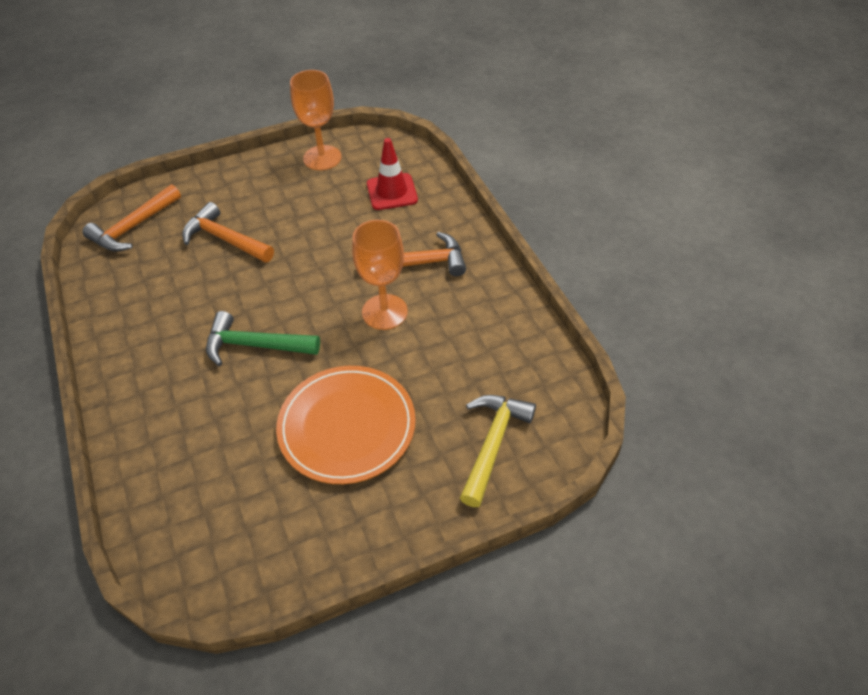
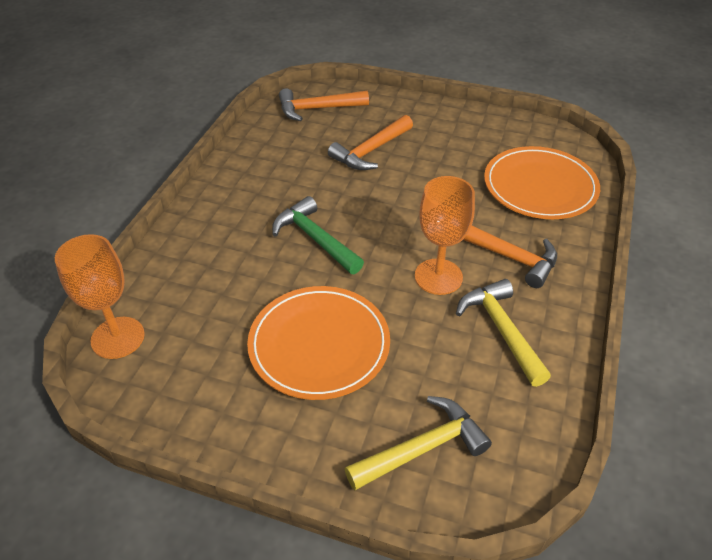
camera: 40 degrees right, 5 degrees down
(225, 239) = (371, 151): orange hammer -> orange hammer turned 120 degrees counterclockwise
(322, 158) = (506, 130): orange goblet -> orange goblet (118, 338)
(392, 192) = (540, 186): red traffic cone -> orange plate
(466, 322) = (501, 330): none -> yellow hammer

